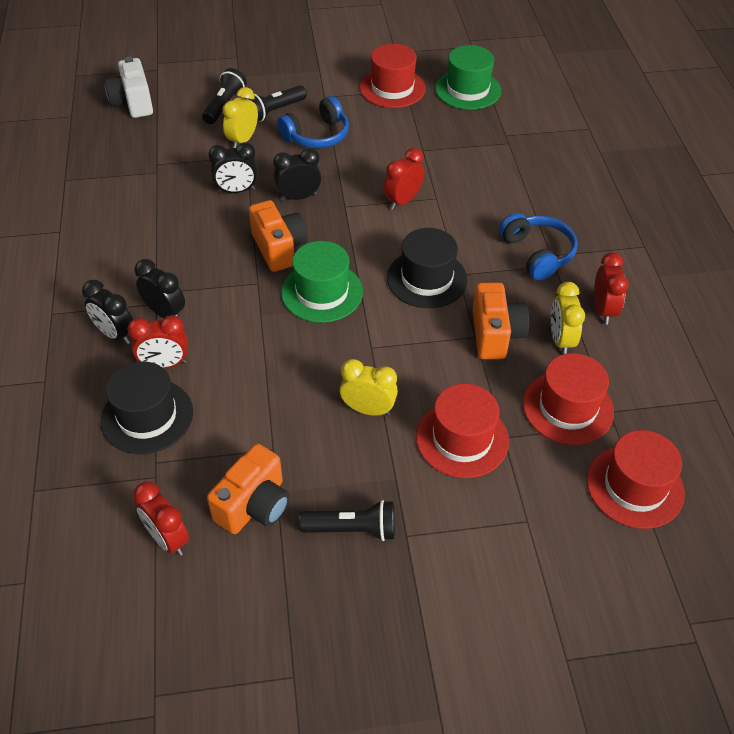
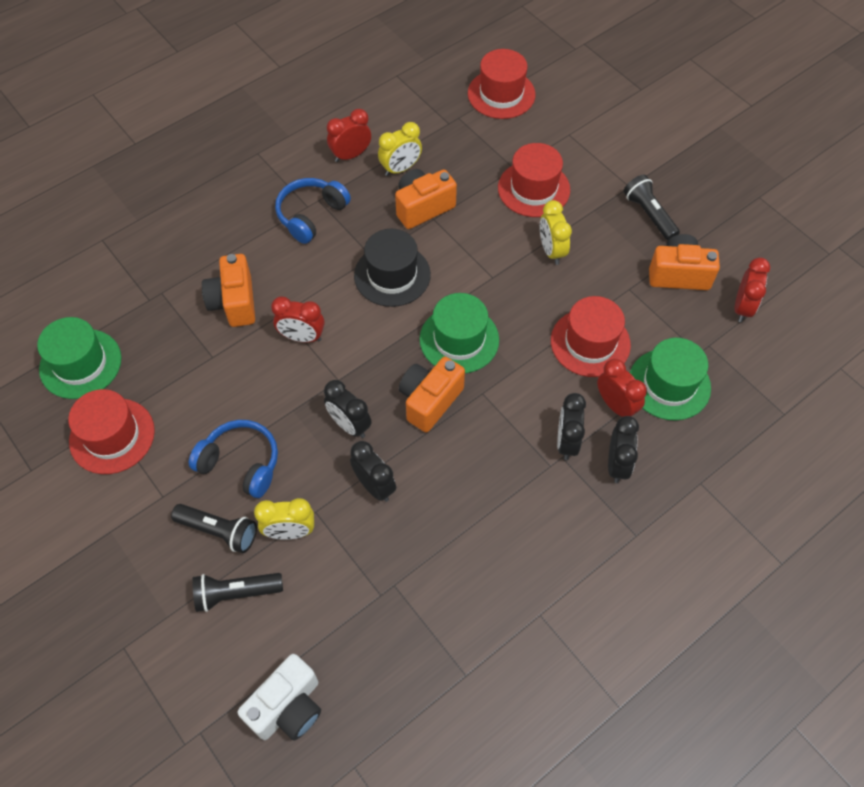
camera: 120 degrees left, 10 degrees up
(147, 416) = (669, 384): black hat -> green hat
(468, 176) = (234, 302): none -> orange camera
(568, 407) = (462, 144): red hat -> red hat (590, 343)

